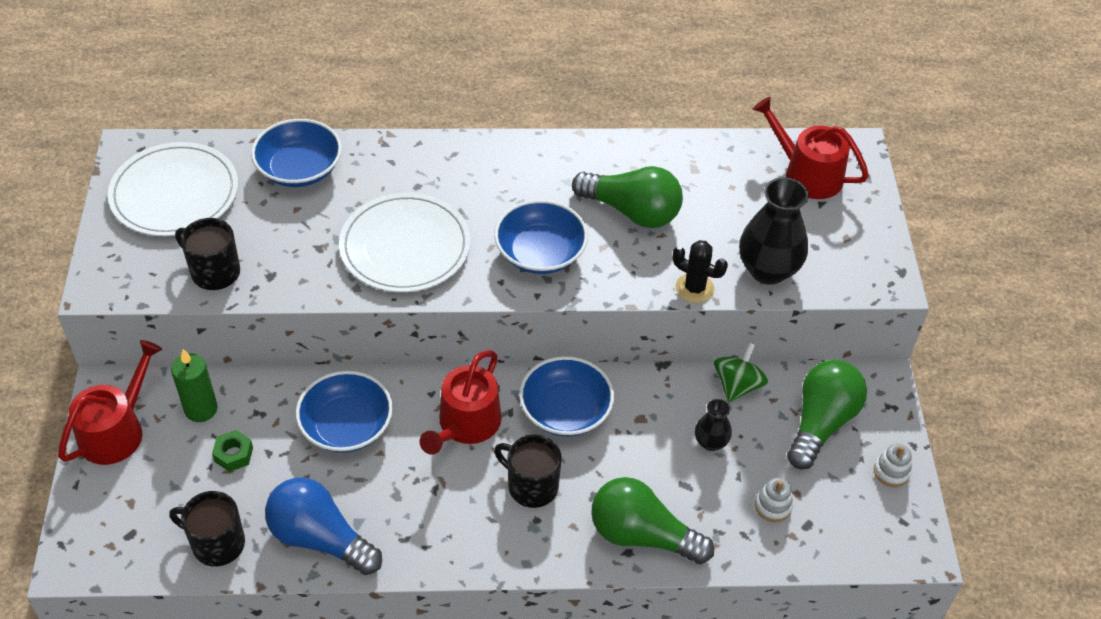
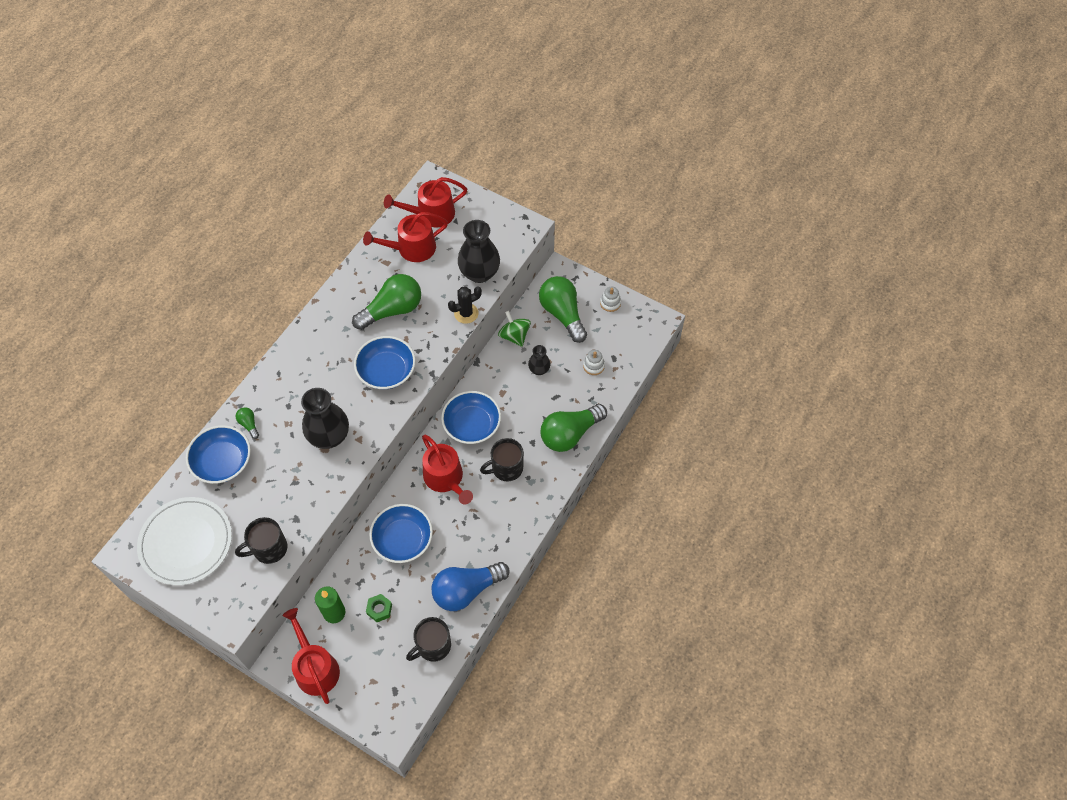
camera: 55 degrees left, 10 degrees up
(365, 165) = (249, 424): none -> green light bulb
(405, 246) = (329, 436): white plate -> black vase
(738, 182) = (412, 248): none -> red watering can

